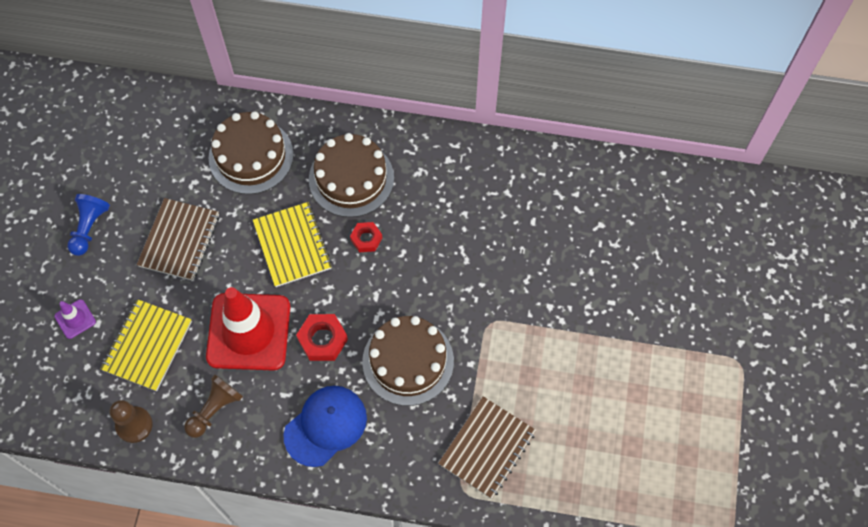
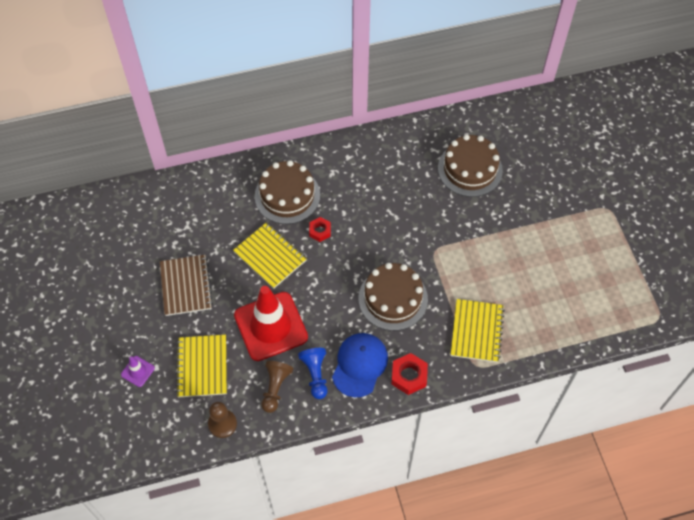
camera: 25 degrees left, 5 degrees down
(89, 228) = (113, 305): blue pawn -> blue pawn (315, 375)
(251, 156) = (207, 209): brown cake -> brown cake (470, 169)
(322, 340) = (326, 309): red nut -> red nut (409, 376)
(487, 448) = (476, 331): brown notebook -> yellow notebook

